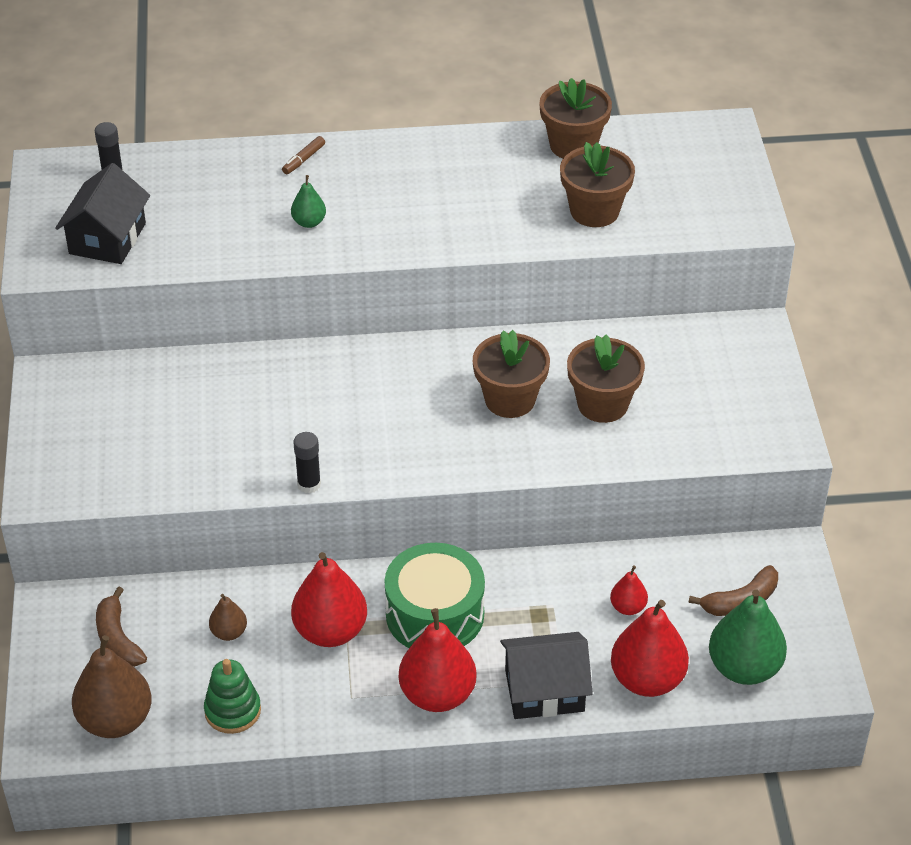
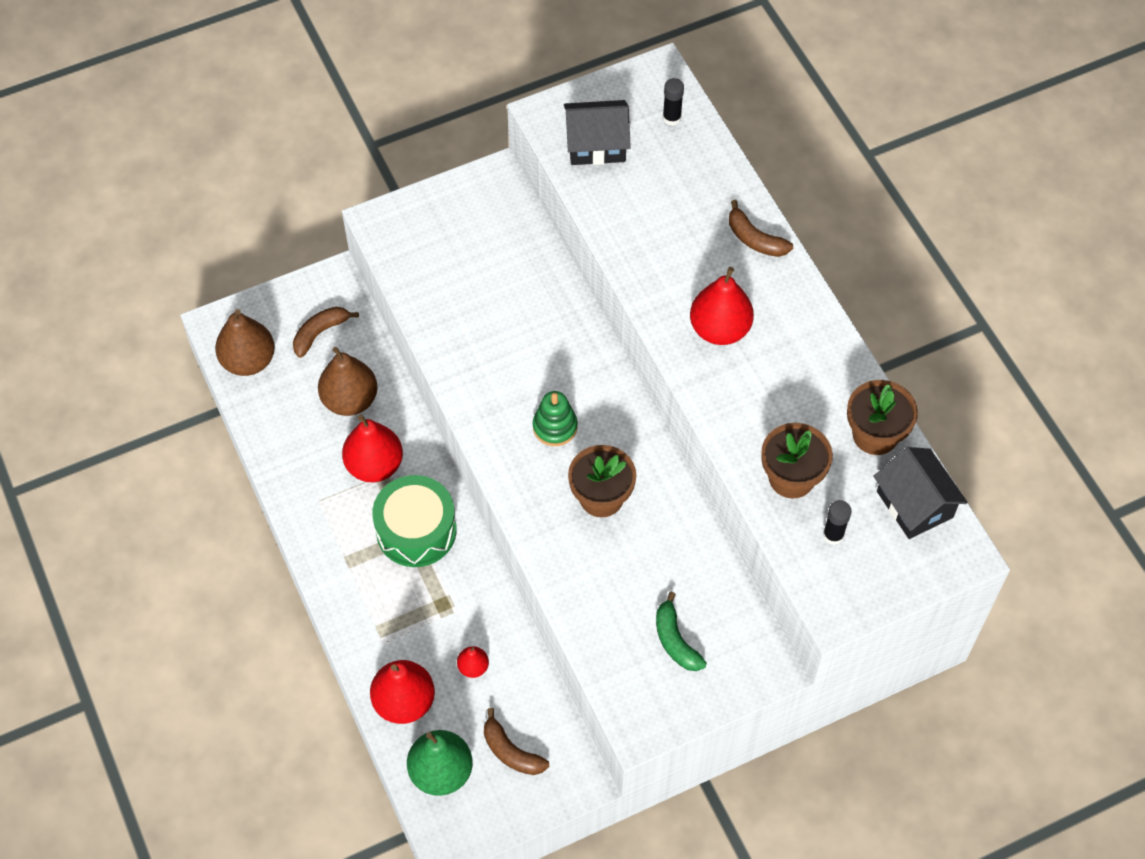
camera: 70 degrees right, 15 degrees up
(229, 632) = (350, 400): brown pear -> brown pear, size x1.99
(232, 711) = (280, 429): green stacking toy -> green stacking toy (555, 427)
(303, 160) = (755, 239): brown marker -> brown banana
(309, 222) = (678, 271): green pear -> none
(309, 484) = (452, 387): black glue stick -> black glue stick (833, 535)
(437, 695) = (339, 558): red pear -> red pear (720, 329)
(544, 690) = (368, 630): black house -> black house (914, 504)
(602, 404) = (625, 568): brown flower pot -> none
(701, 389) = (675, 641): none -> green banana

